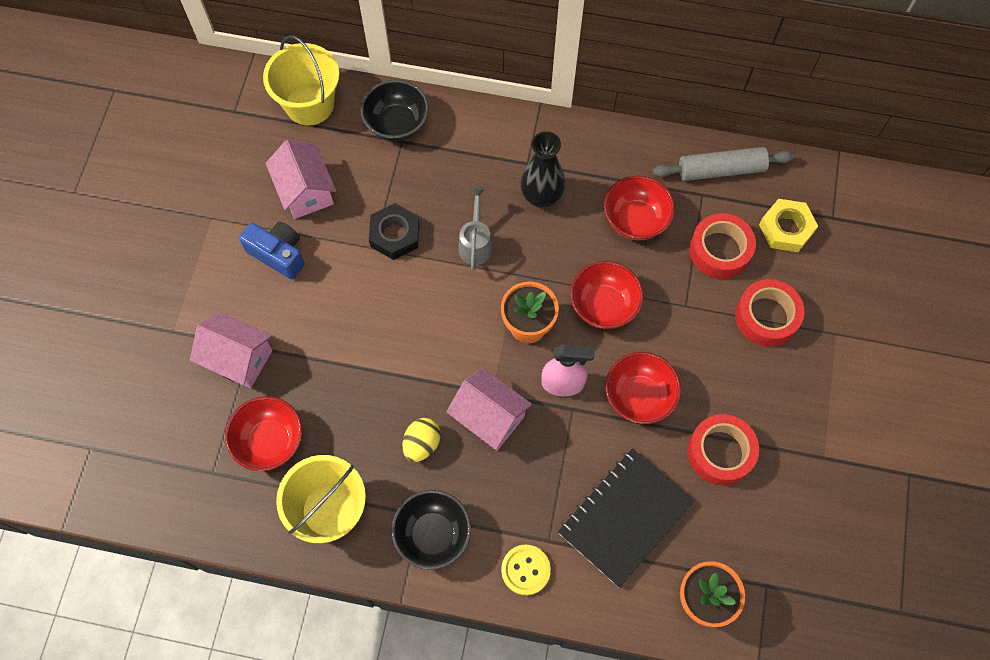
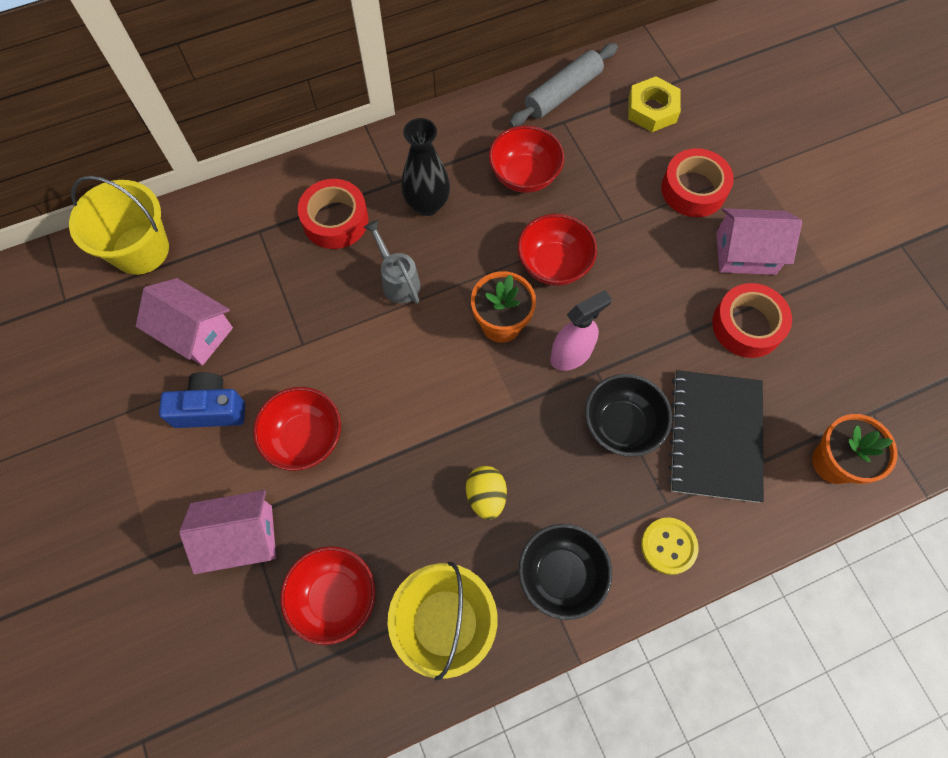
camera: 35 degrees left, 0 degrees up
(395, 235) = (315, 319): black nut -> none
(397, 124) = (242, 218): black bowl -> black bowl (621, 425)
(489, 417) = (529, 428): pink house -> pink house (745, 253)
(639, 397) = (644, 323): red bowl -> red bowl (304, 438)
(720, 250) = (613, 158): red tape -> red tape (335, 220)

